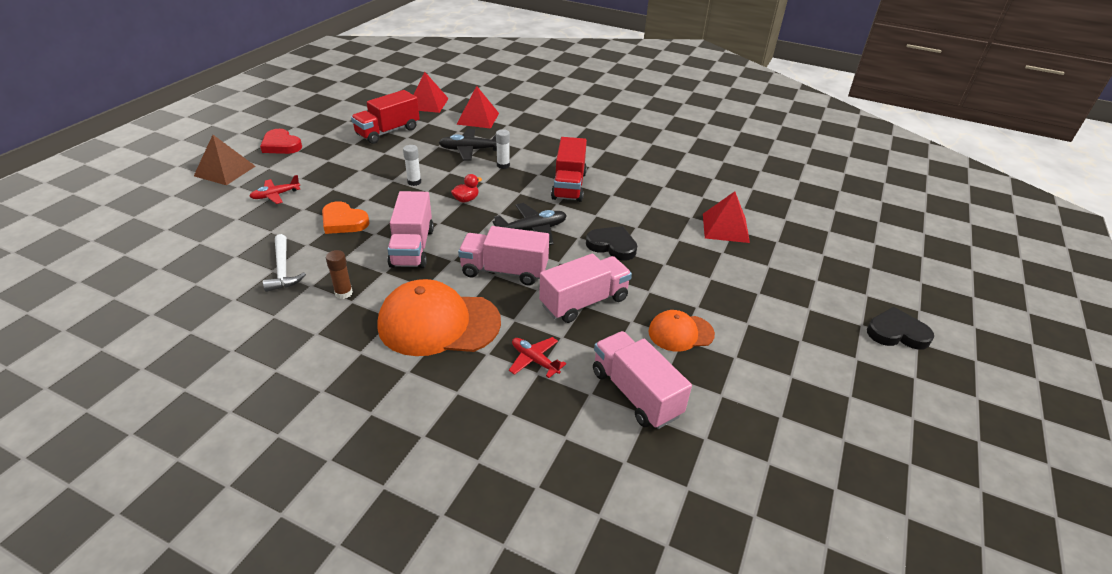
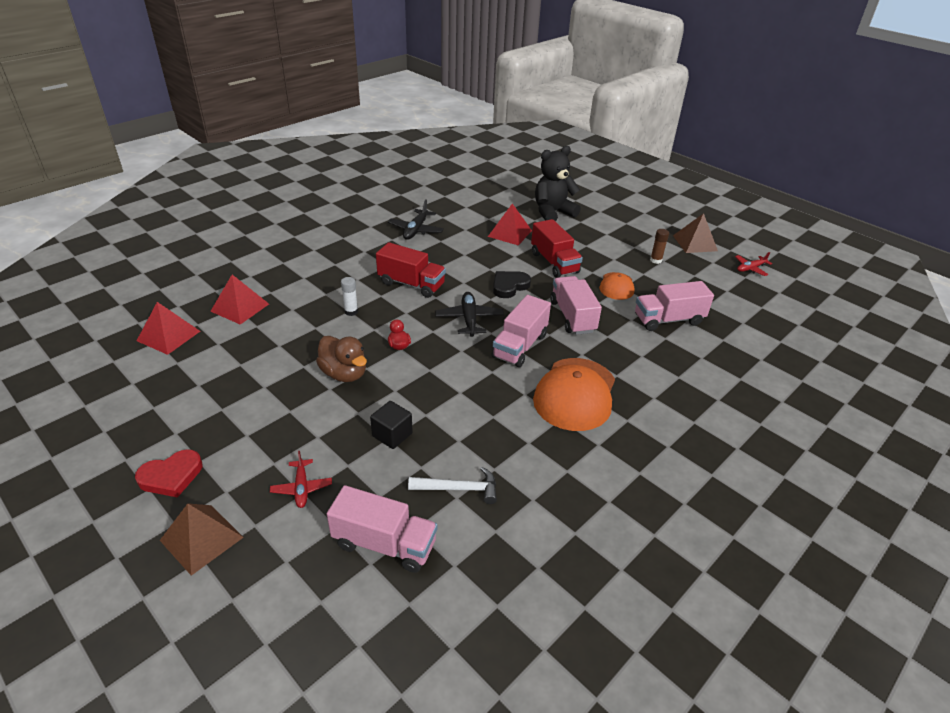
camera: 70 degrees left, 0 degrees up
(343, 221) = (392, 435): orange heart -> black cube
(343, 293) = (515, 447): brown glue stick -> brown glue stick (655, 260)
(388, 132) = (214, 377): red truck -> red truck (554, 263)
(412, 247) = (462, 393): pink truck -> pink truck (384, 544)
(414, 182) = (344, 374): white glue stick -> brown duck
(471, 150) = (305, 325): black plane -> black plane (416, 230)
(534, 360) = (629, 354): red plane -> red plane (750, 268)
(812, 253) = (552, 212): none -> black teddy bear
(884, 411) = (694, 243): none -> brown pyramid
(897, 333) = (636, 215): black heart -> none

